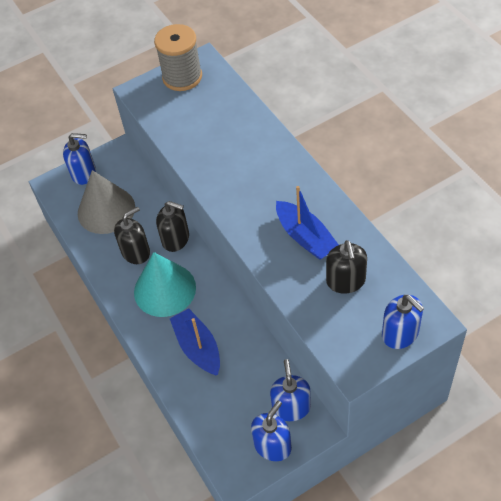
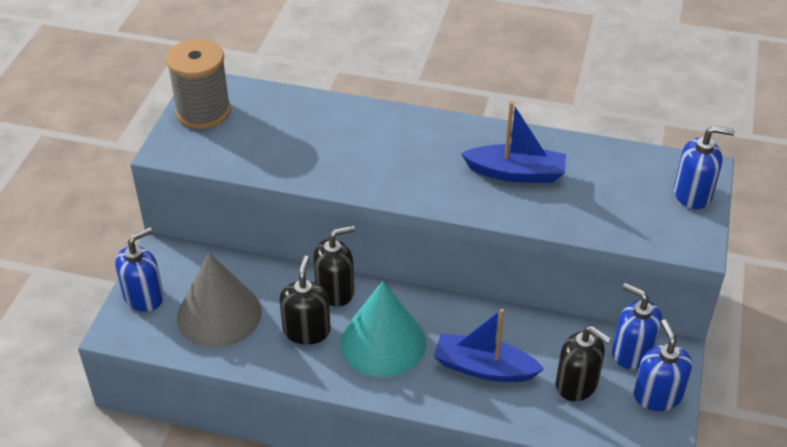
camera: 50 degrees left, 10 degrees down
(346, 281) = (597, 184): black soap dispenser -> black soap dispenser (577, 384)

